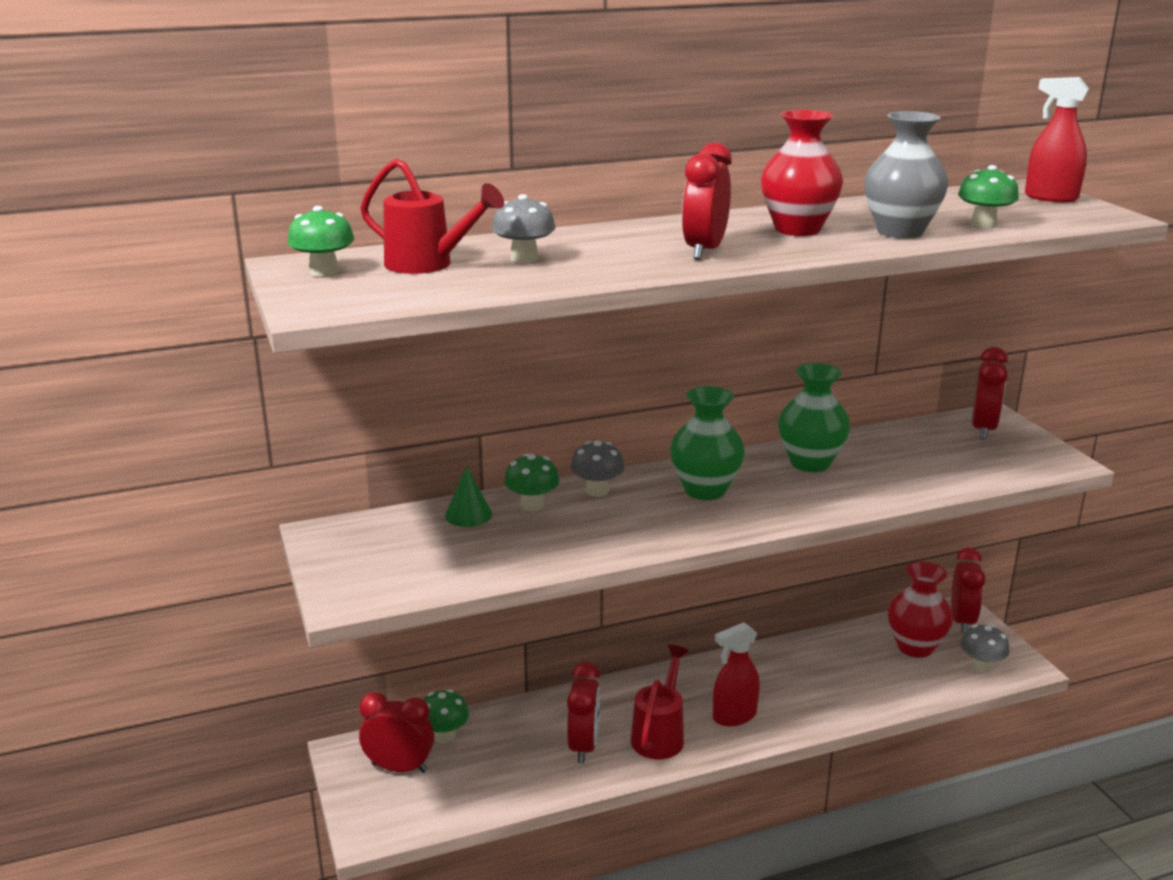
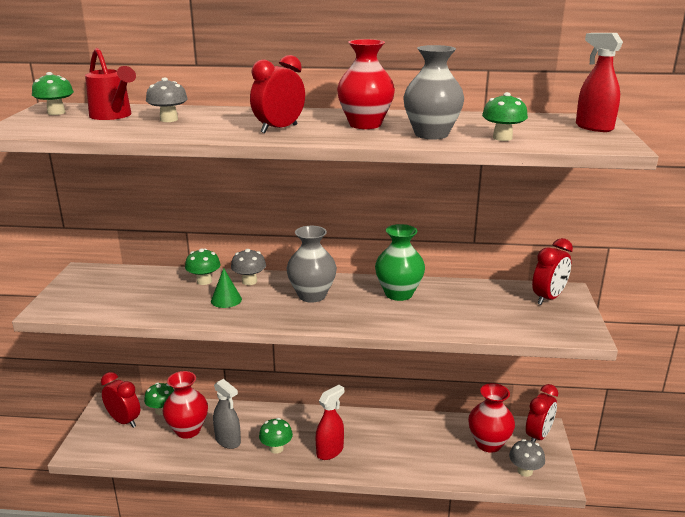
camera: 25 degrees right, 0 degrees up
(468, 515) = (164, 279): green cone -> green cone (226, 300)
(511, 750) = (188, 430): none -> red vase
(583, 746) = (228, 441): red clock -> grey spray bottle
(660, 735) = (276, 448): red watering can -> green mushroom
(705, 490) = (312, 295): green vase -> grey vase
(734, 716) = (330, 451): red spray bottle -> red spray bottle turned 135 degrees clockwise

